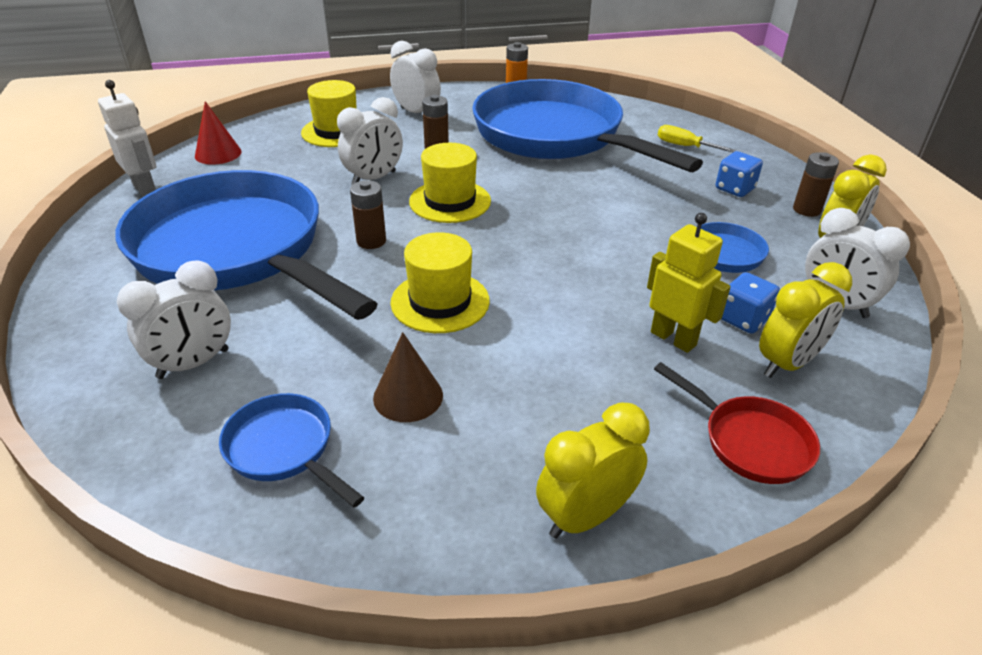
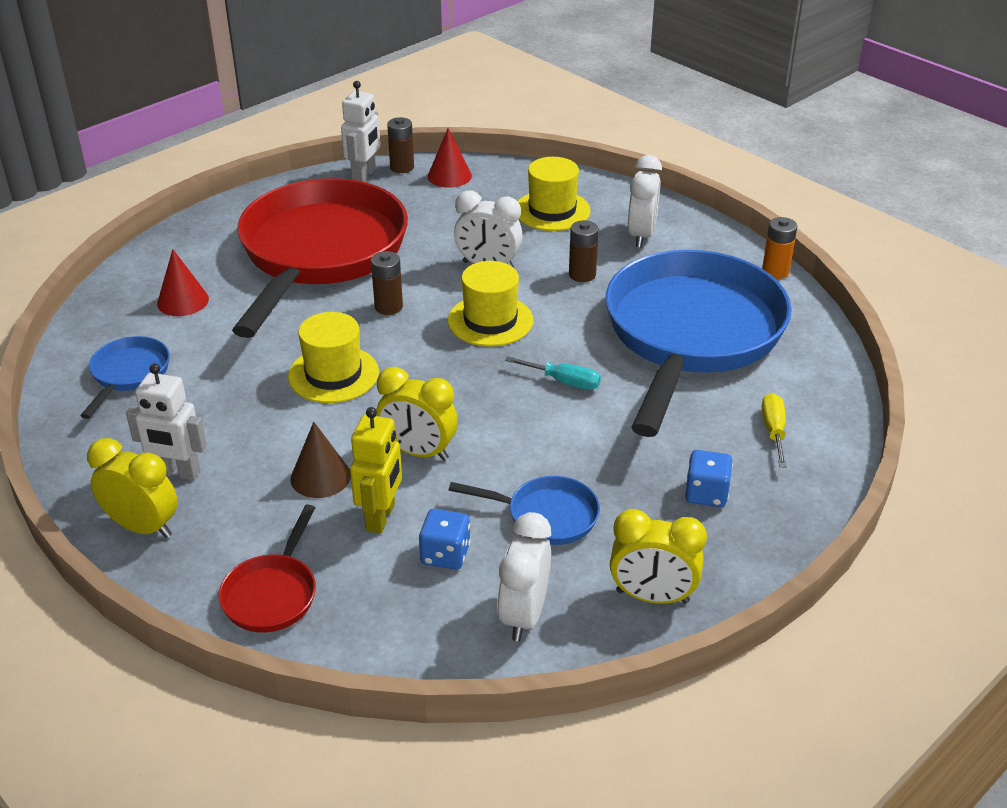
camera: 60 degrees right, 0 degrees up
(193, 364) = (183, 301): white clock -> red cone
(236, 251) = (320, 253): blue pan -> red pan
(408, 396) = (211, 404): brown cone -> brown cone (320, 477)
(508, 458) = (177, 473): none -> white robot
(563, 197) = (564, 382): none -> turquoise screwdriver
(787, 363) = (395, 597): yellow clock -> yellow clock (418, 452)
(806, 210) = (713, 560): brown battery -> brown battery (402, 167)

